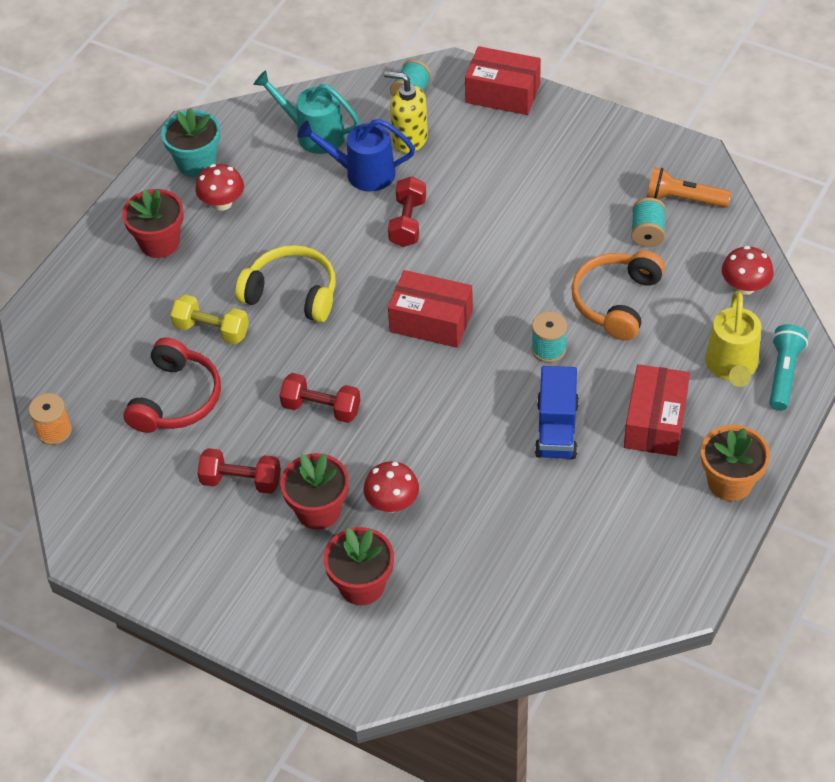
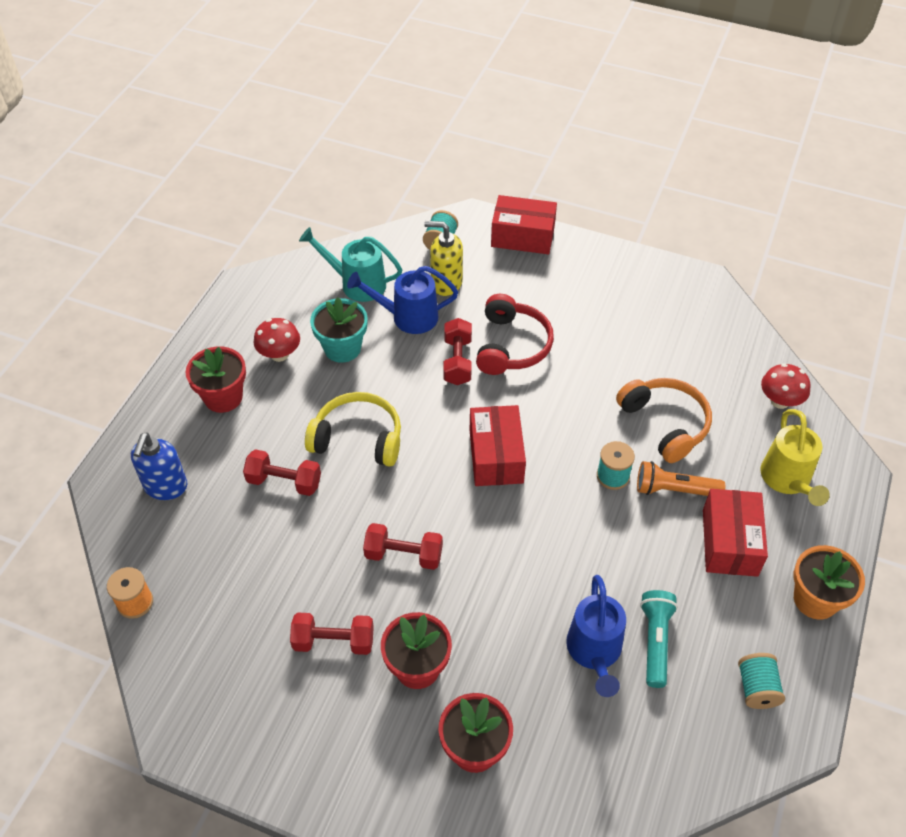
camera: 10 degrees left, 0 degrees up
(93, 326) = (165, 486): none -> blue soap dispenser
(176, 399) = (257, 557): red headphones -> red headphones (512, 345)
(196, 163) = (250, 317): turquoise flower pot -> turquoise flower pot (342, 348)
(211, 330) = (284, 482): yellow dumbbell -> red dumbbell
(392, 503) = (490, 652): red mushroom -> none
(431, 321) = (496, 456): red box -> red box turned 75 degrees clockwise
(494, 512) = (594, 652): none -> blue watering can
(556, 429) = (637, 557): blue truck -> none
(616, 301) = (665, 423): orange headphones -> orange headphones turned 135 degrees clockwise
(647, 233) = (679, 356): turquoise spool -> turquoise spool (756, 688)
(683, 199) = (705, 322): orange flashlight -> orange flashlight (674, 490)
(783, 374) = (837, 483): turquoise flashlight -> turquoise flashlight (655, 641)

